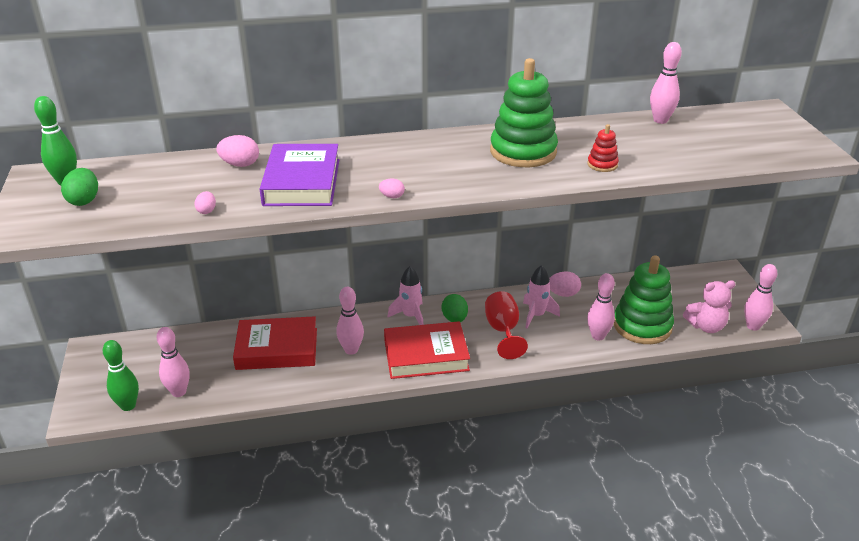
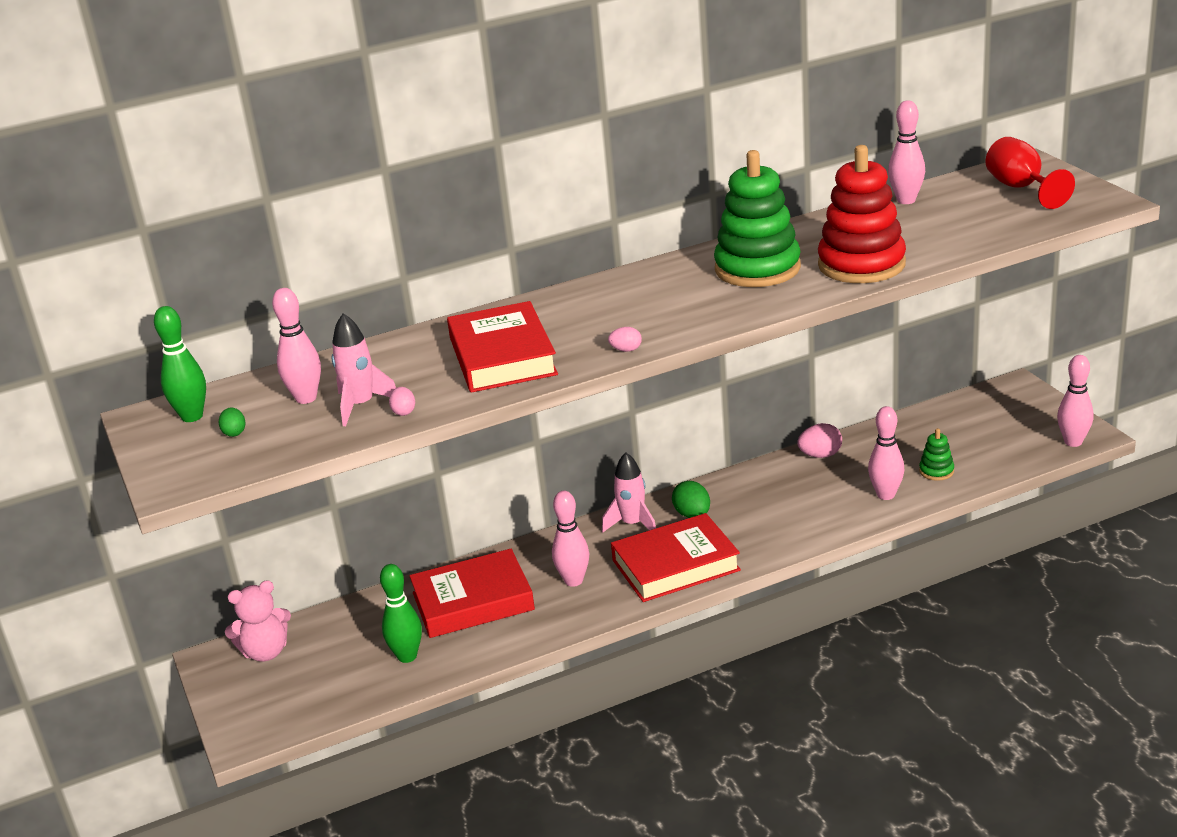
camera: 10 degrees left, 5 degrees down
(84, 201) = (234, 432): green egg -> green egg, size x0.59
(128, 405) = (307, 712): green bowling pin -> green bowling pin (407, 656)
(179, 392) = (367, 681): pink bowling pin -> pink bowling pin (306, 398)
(240, 164) = (408, 352): pink egg -> none
(302, 182) = (502, 356): purple book -> red book
(503, 331) = (762, 515): red goblet -> red goblet (1021, 188)
(536, 315) = (797, 488): pink rocket -> pink rocket (361, 406)
(602, 164) = (861, 265): red stacking toy -> red stacking toy, size x2.26
(642, 326) = (936, 471): green stacking toy -> green stacking toy, size x0.44
(706, 326) = (1016, 455): pink teddy bear -> pink teddy bear (265, 652)

